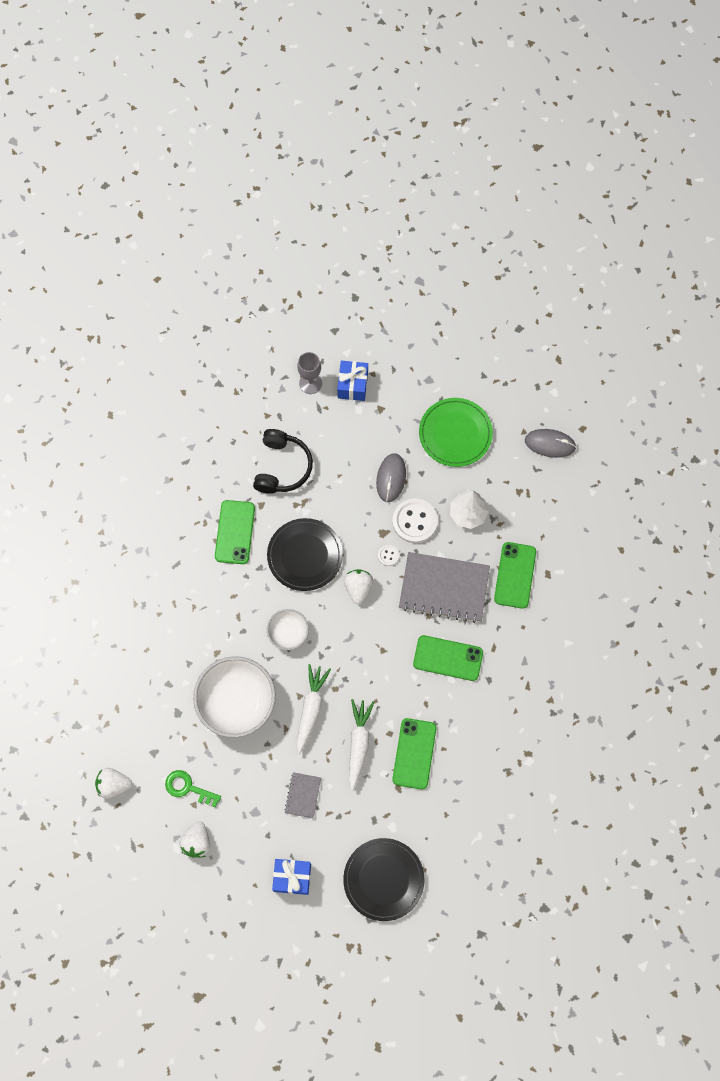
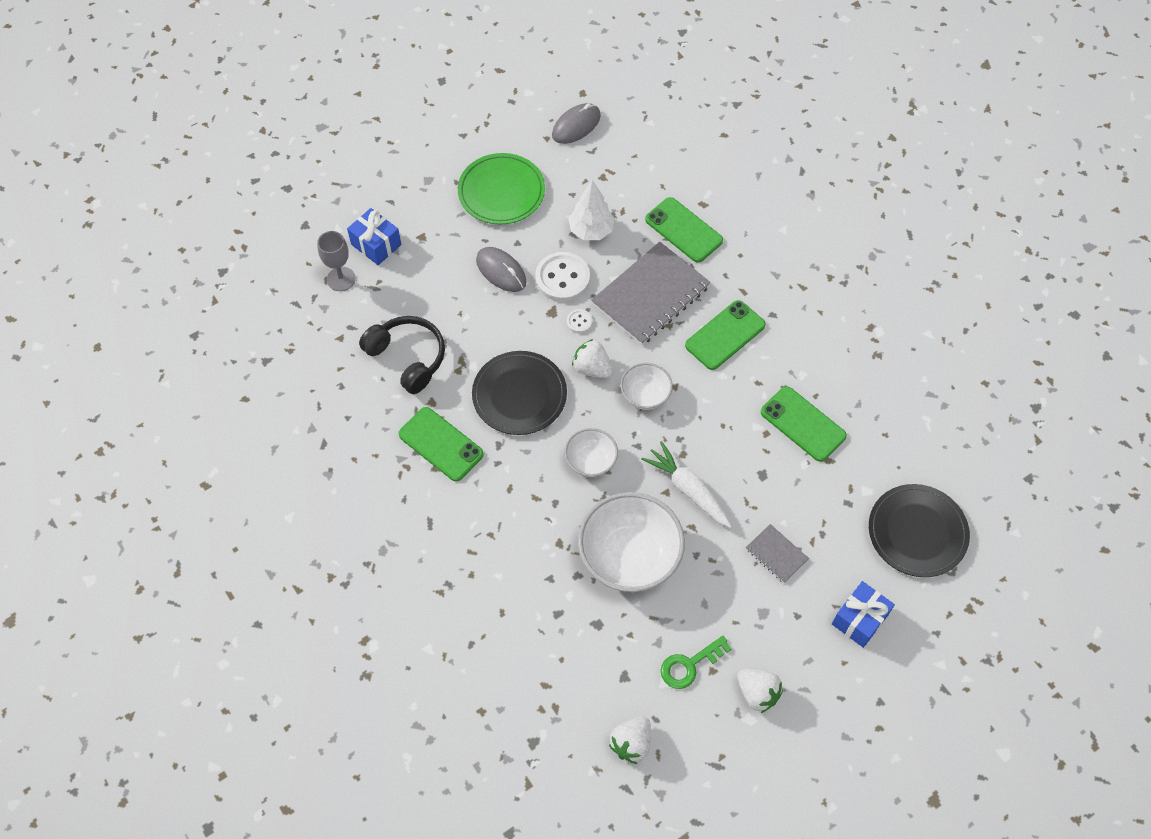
camera: 55 degrees left, 10 degrees down
(358, 744) = (757, 468): white carrot -> none
(362, 635) = (645, 395): none -> white bowl

